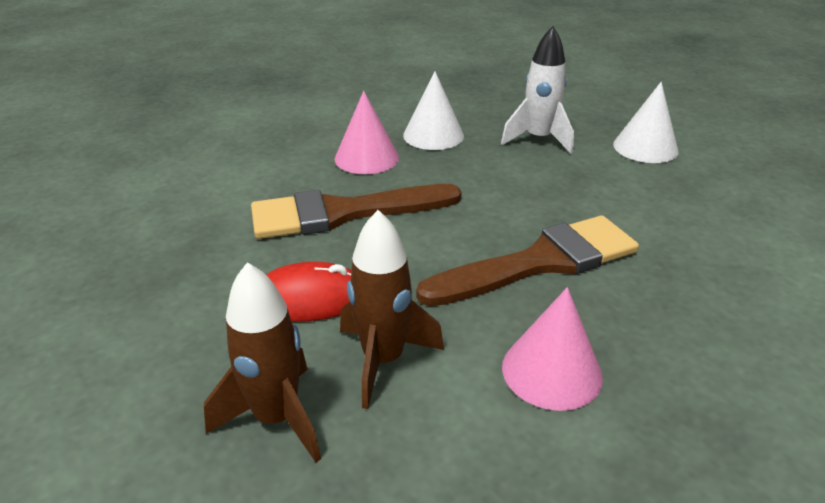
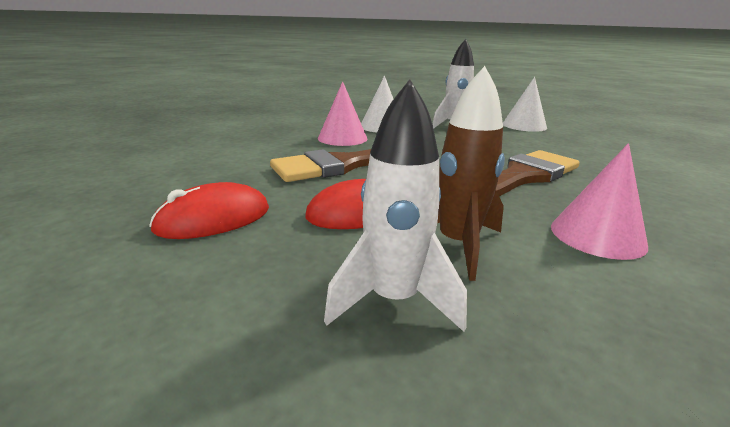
camera: 15 degrees left, 10 degrees down
(163, 288) = (214, 219): none -> red mouse
(276, 418) = (393, 300): brown rocket -> white rocket

